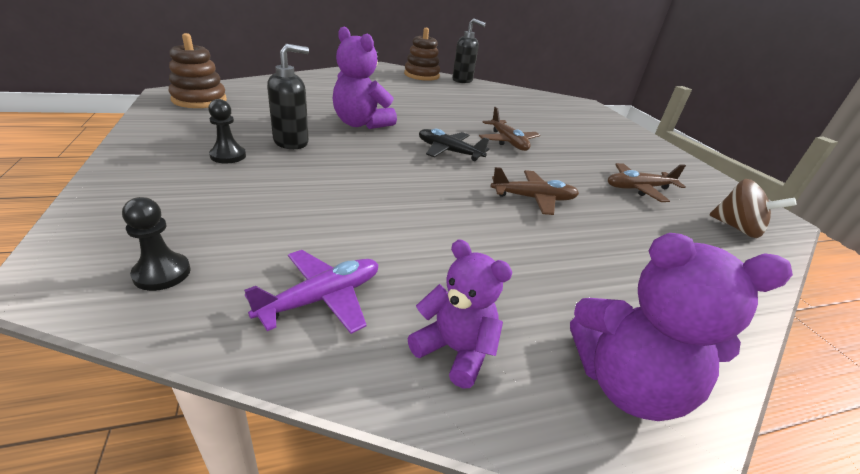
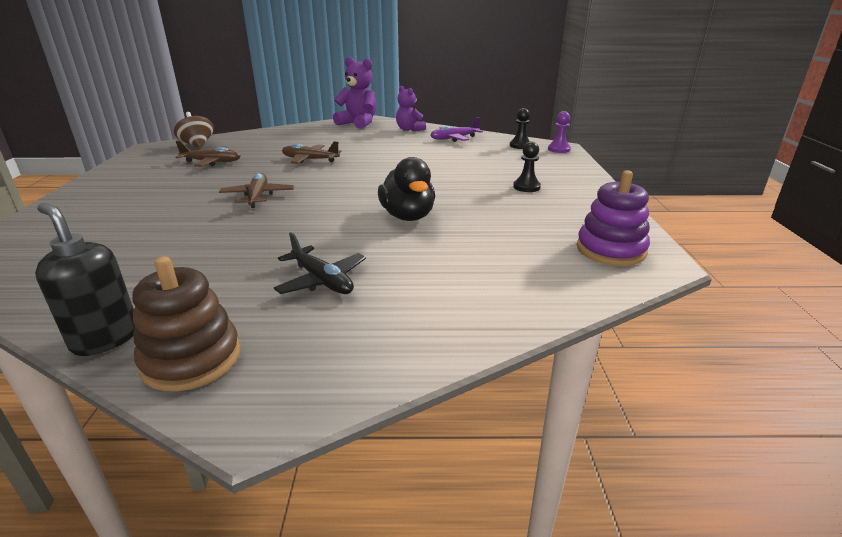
camera: 160 degrees left, 5 degrees down
(74, 261) = (558, 149): none -> purple pawn
(199, 100) = (610, 250): brown stacking toy -> purple stacking toy
(291, 142) = (480, 197): black soap dispenser -> none
(361, 124) = (408, 216): purple teddy bear -> black duck
(448, 151) = (336, 188): black plane -> black plane (322, 280)

